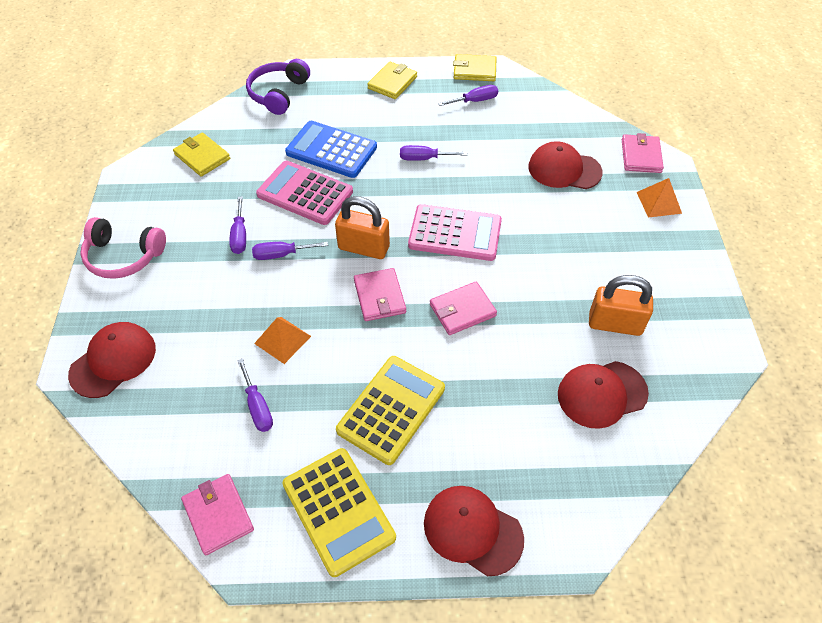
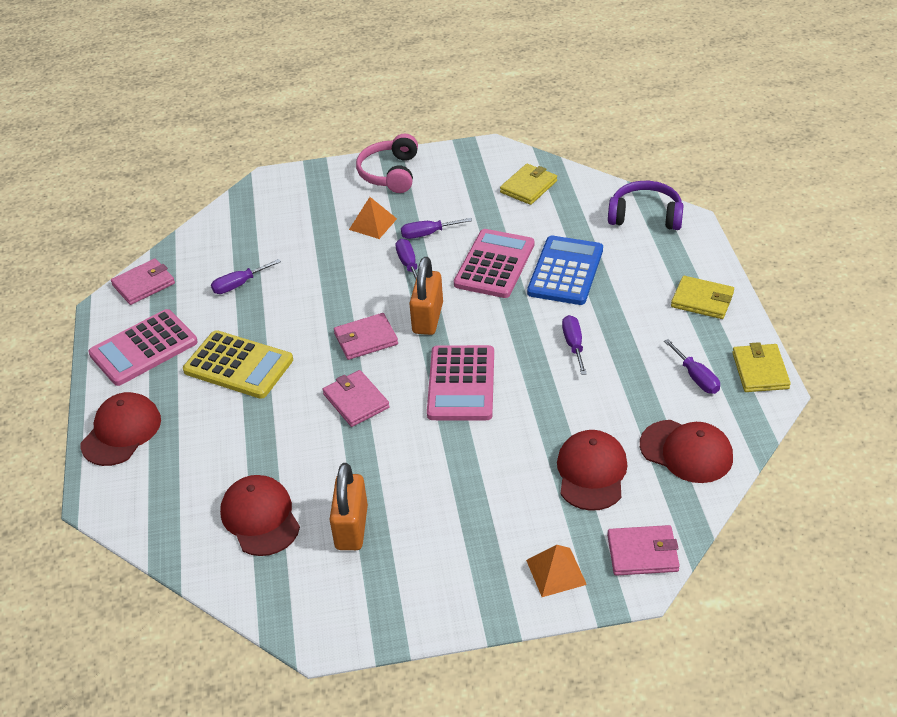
camera: 85 degrees right, 10 degrees down
(113, 361) = (280, 197): red cap -> red cap (686, 451)
(282, 339) = (309, 285): orange pyramid -> orange pyramid (373, 224)
(338, 511) = (143, 348): yellow calculator -> pink calculator

